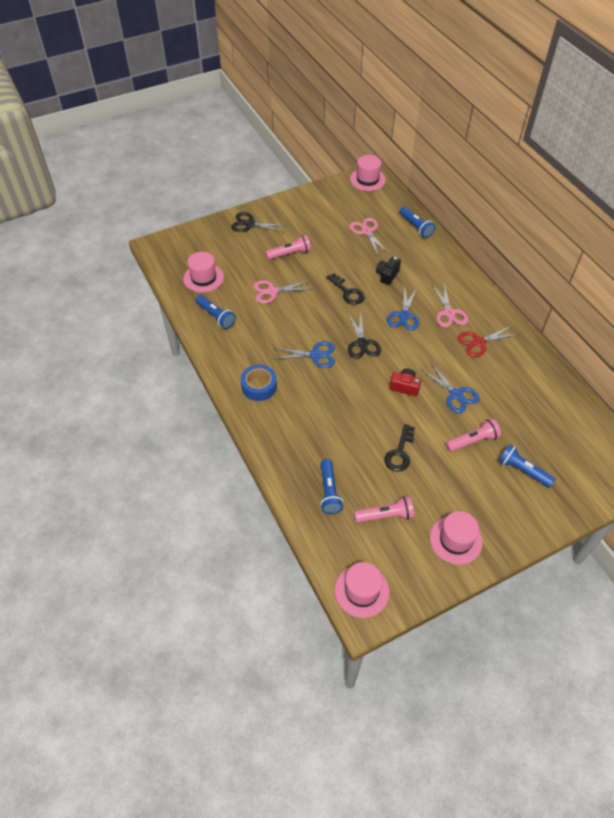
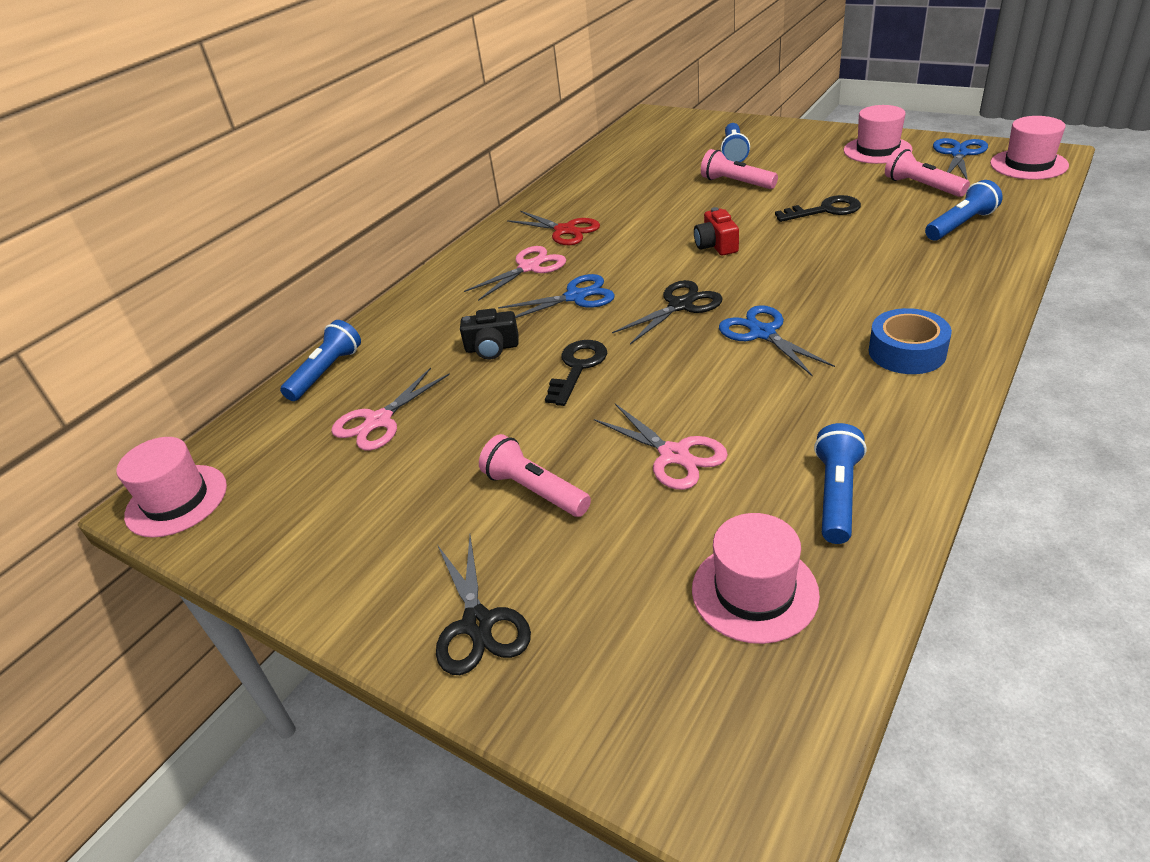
camera: 115 degrees left, 15 degrees down
(456, 394) = (679, 213): blue scissors -> blue scissors (958, 154)

